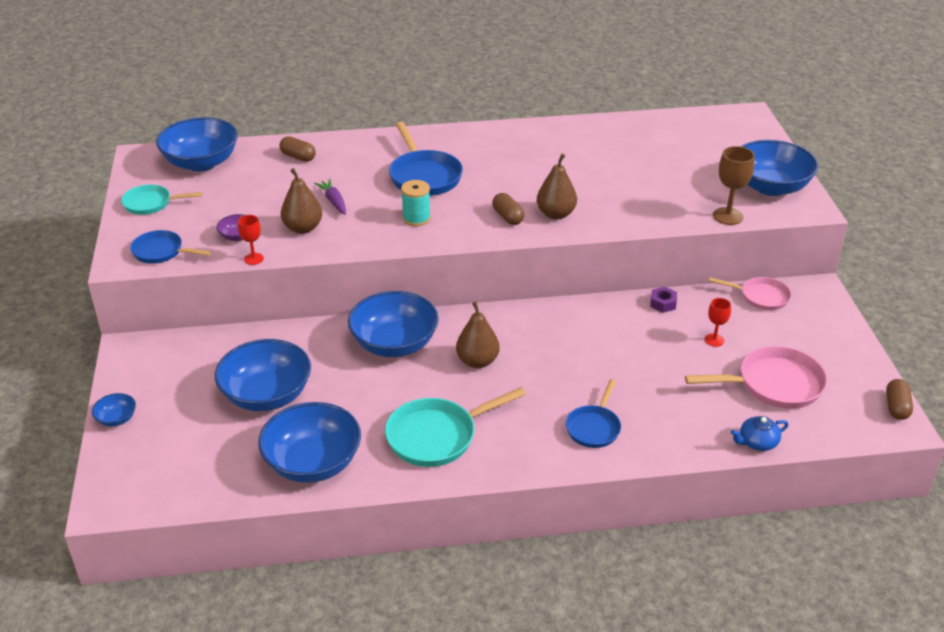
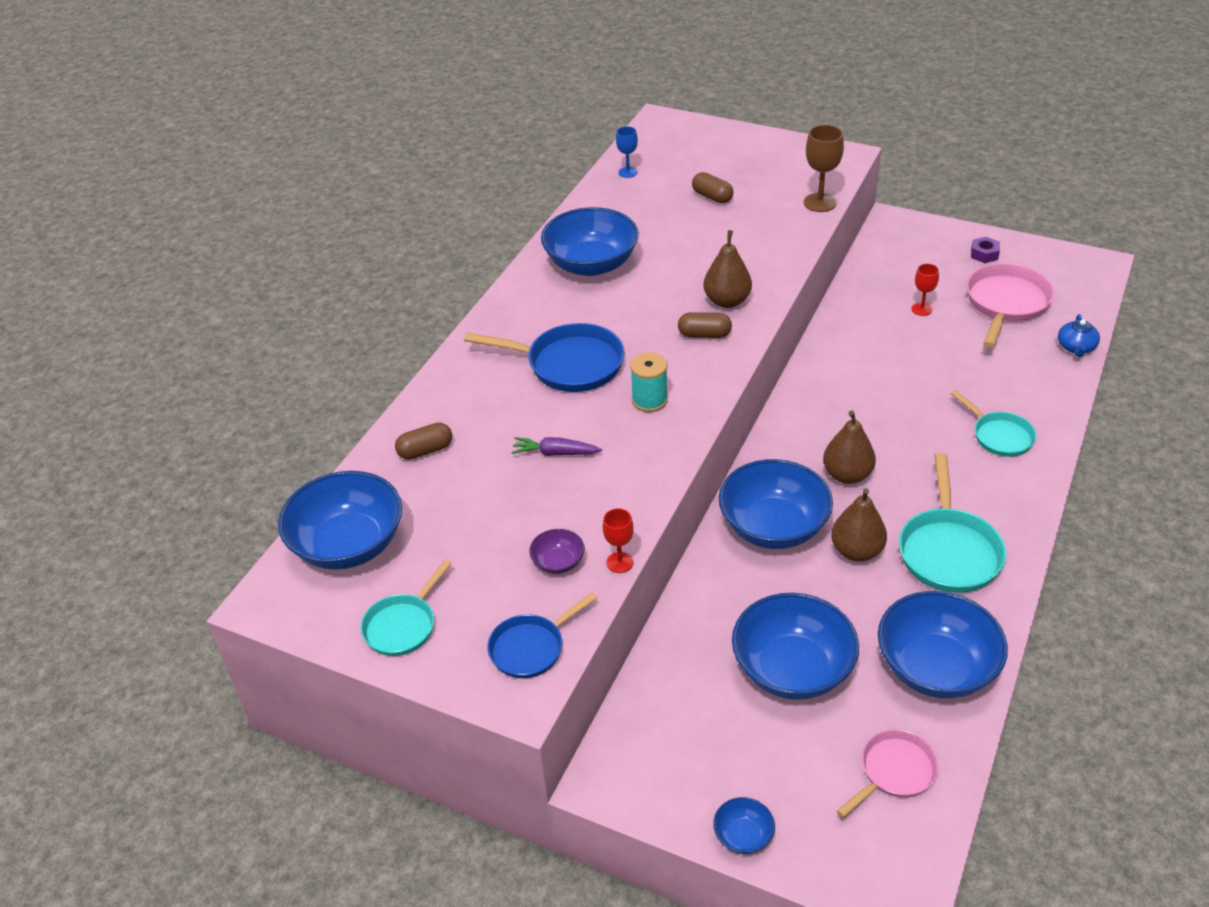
camera: 55 degrees left, 5 degrees up
(303, 228) = (590, 498): brown pear -> brown pear (856, 551)
(594, 427) = (999, 436): blue pan -> turquoise pan
(663, 303) = (845, 315): purple nut -> purple nut (984, 254)
(664, 124) = (628, 172): none -> blue goblet
(760, 297) = (878, 256): pink pan -> pink pan (894, 772)
(770, 187) = (793, 161): blue bowl -> blue bowl (591, 264)
(896, 407) = (1074, 255): brown capsule -> brown capsule (712, 197)

